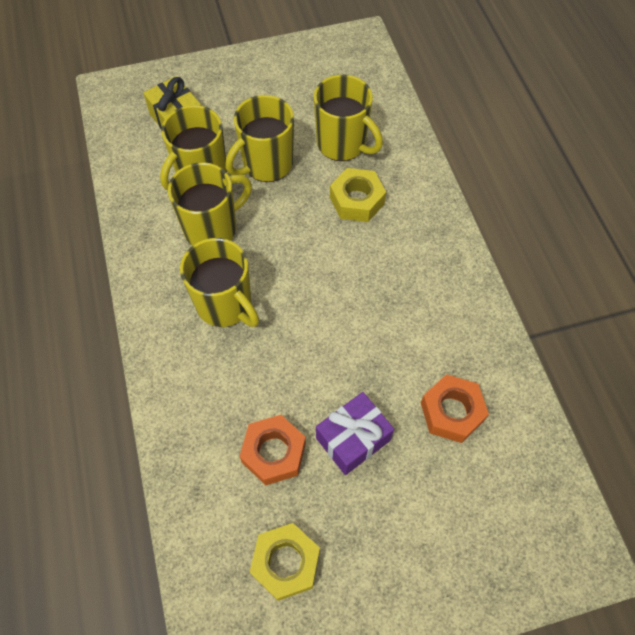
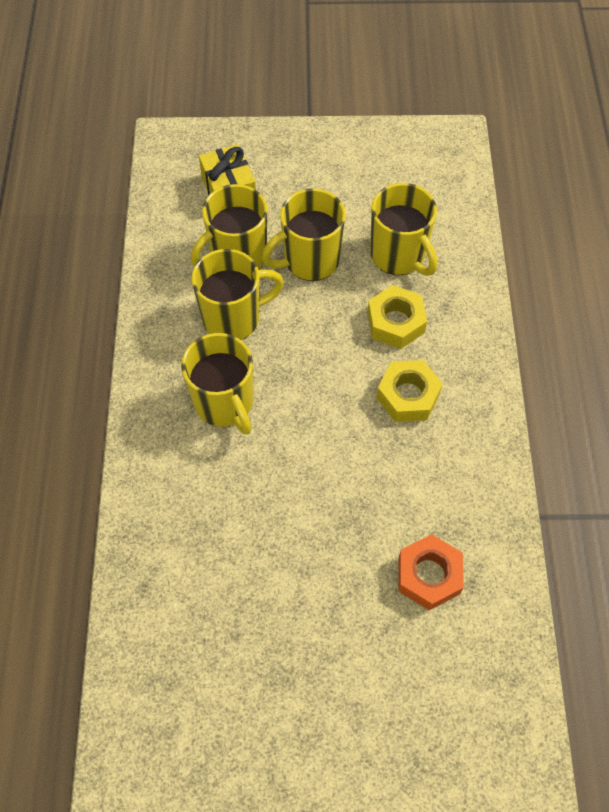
camera: 15 degrees right, 0 degrees up
(274, 453) = (231, 569): orange nut -> none
(286, 563) = (212, 683): yellow nut -> yellow nut (408, 396)
(353, 439) = (316, 576): purple gift -> none

